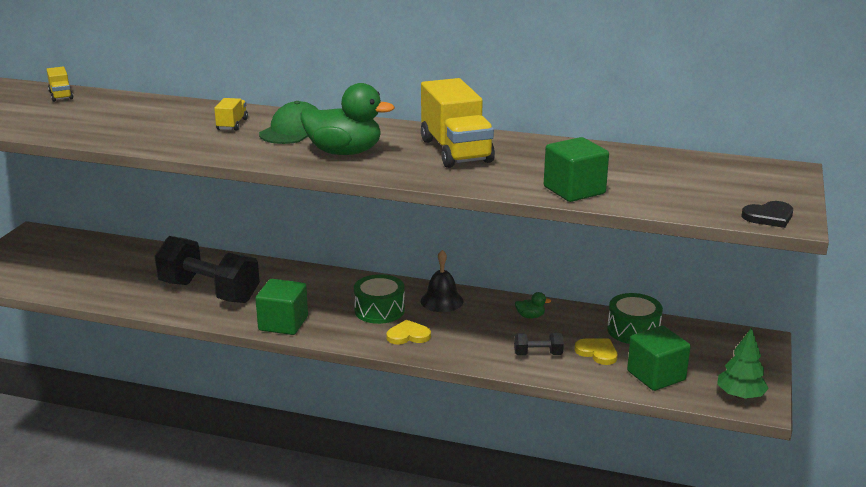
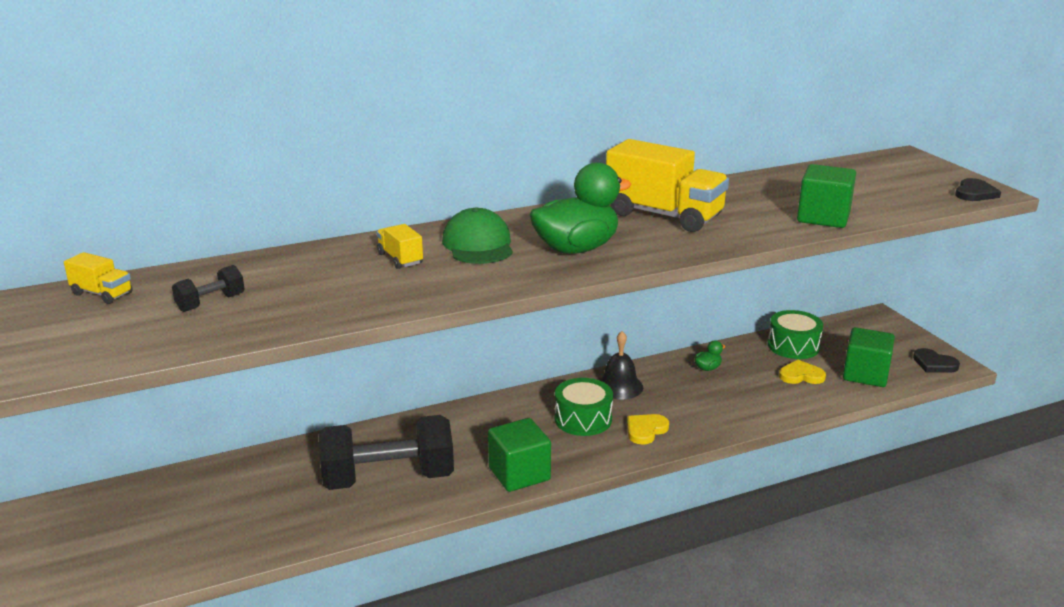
camera: 40 degrees left, 0 degrees up
(538, 354) = (766, 397): black dumbbell -> black dumbbell (211, 303)
(740, 395) = (934, 364): green tree -> black heart

